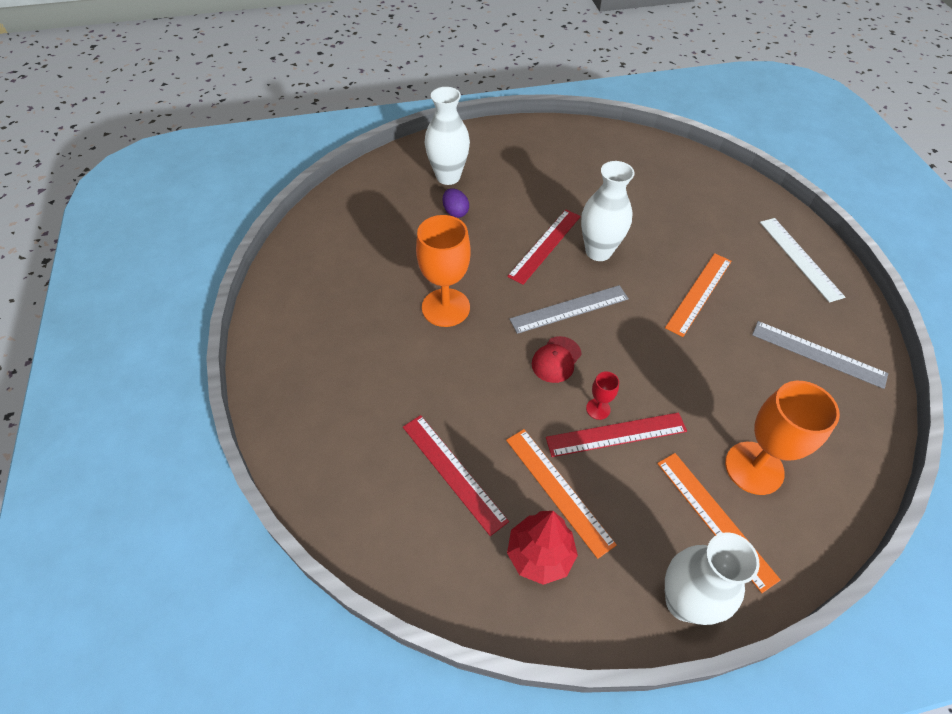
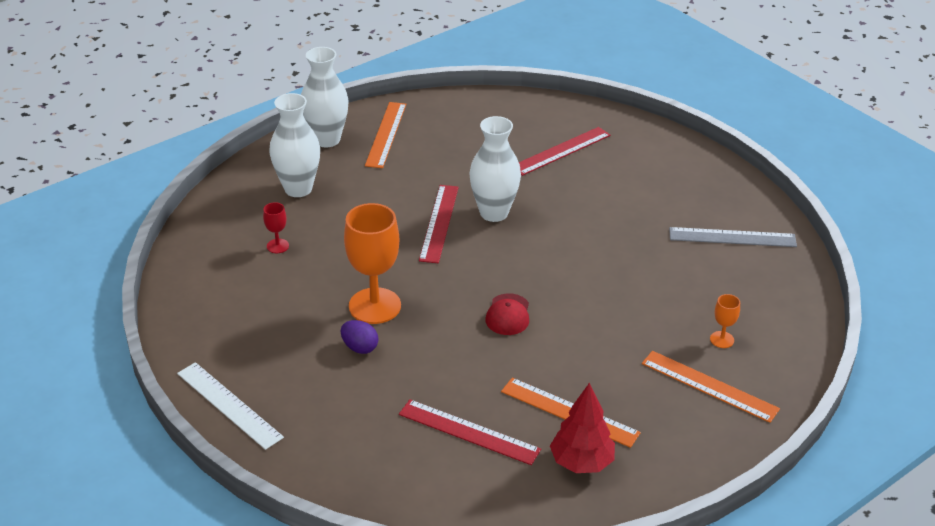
camera: 25 degrees left, 15 degrees down
(455, 212) = (328, 219): purple egg -> purple egg (360, 347)
(569, 309) = (495, 270): grey ruler -> none
(598, 409) = (568, 340): red goblet -> red goblet (277, 246)
(616, 434) = (595, 354): red ruler -> red ruler (561, 151)
(684, 602) = (714, 450): white vase -> white vase (327, 139)
(699, 293) = (606, 220): orange ruler -> orange ruler (386, 134)
(754, 468) = (722, 339): orange goblet -> orange goblet, size x0.45
(800, 258) = (680, 164): white ruler -> white ruler (229, 405)

